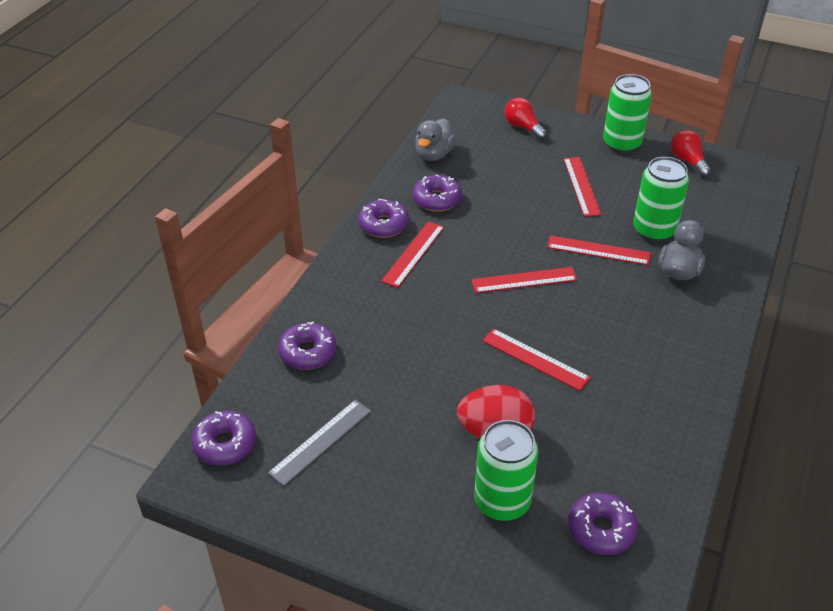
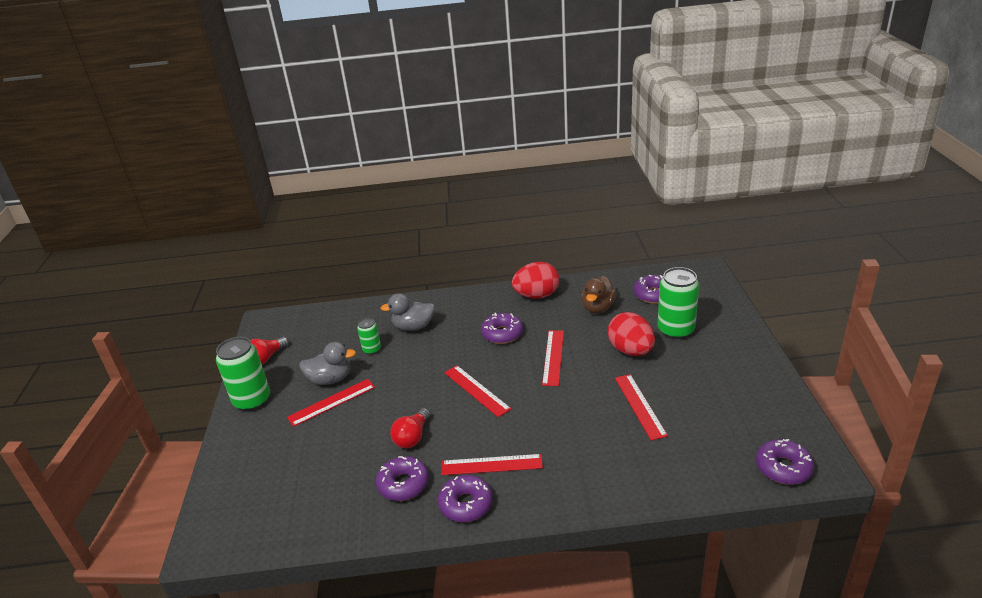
camera: 115 degrees left, 10 degrees down
(308, 352) = (658, 471): purple donut -> purple donut (502, 334)
(320, 441) = (723, 420): grey ruler -> none
(434, 154) = (326, 521): grey duck -> grey duck (330, 379)
(523, 127) = (246, 473): red light bulb -> red light bulb (412, 437)
(598, 250) = (414, 367): red ruler -> red ruler (640, 406)
(609, 449) = (598, 307): none -> brown duck
(653, 230) = (372, 349): green can -> green can, size x0.53
(680, 402) = (536, 295): none -> red egg

